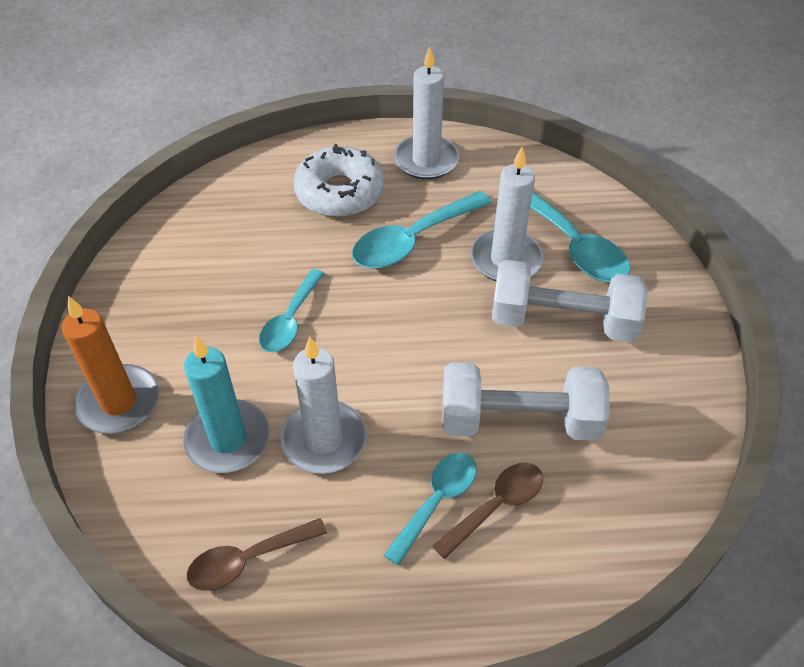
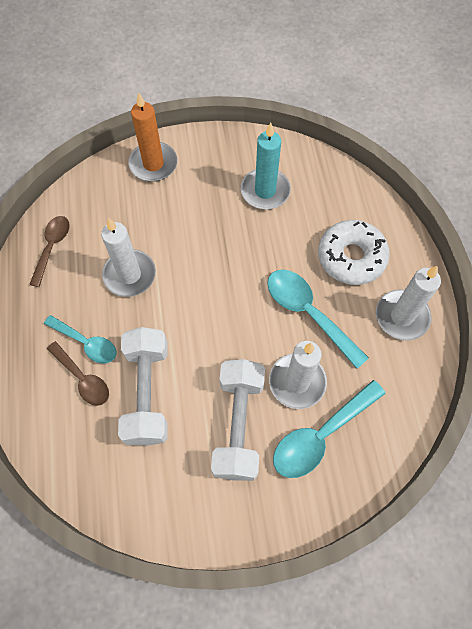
camera: 85 degrees right, 15 degrees up
(228, 439) = (129, 223): turquoise candle -> turquoise candle (265, 191)
(248, 560) = (52, 247): brown spoon -> brown spoon turned 45 degrees clockwise
(290, 320) = (222, 243): turquoise spoon -> none

